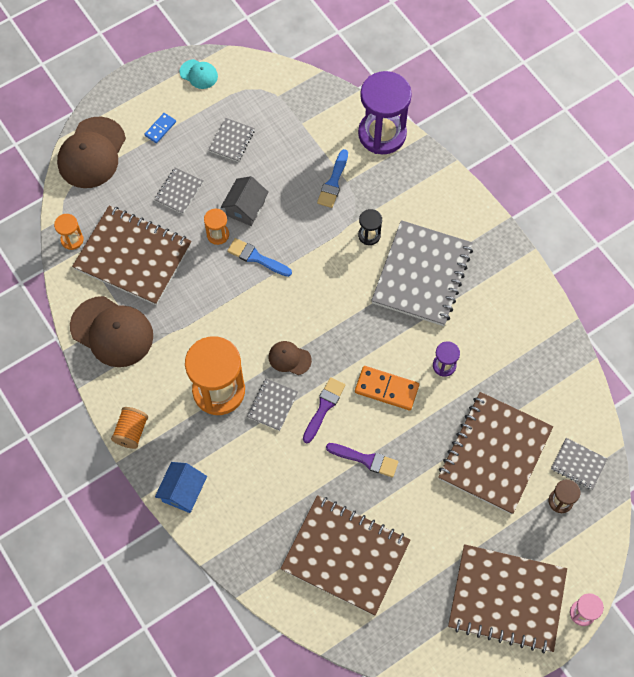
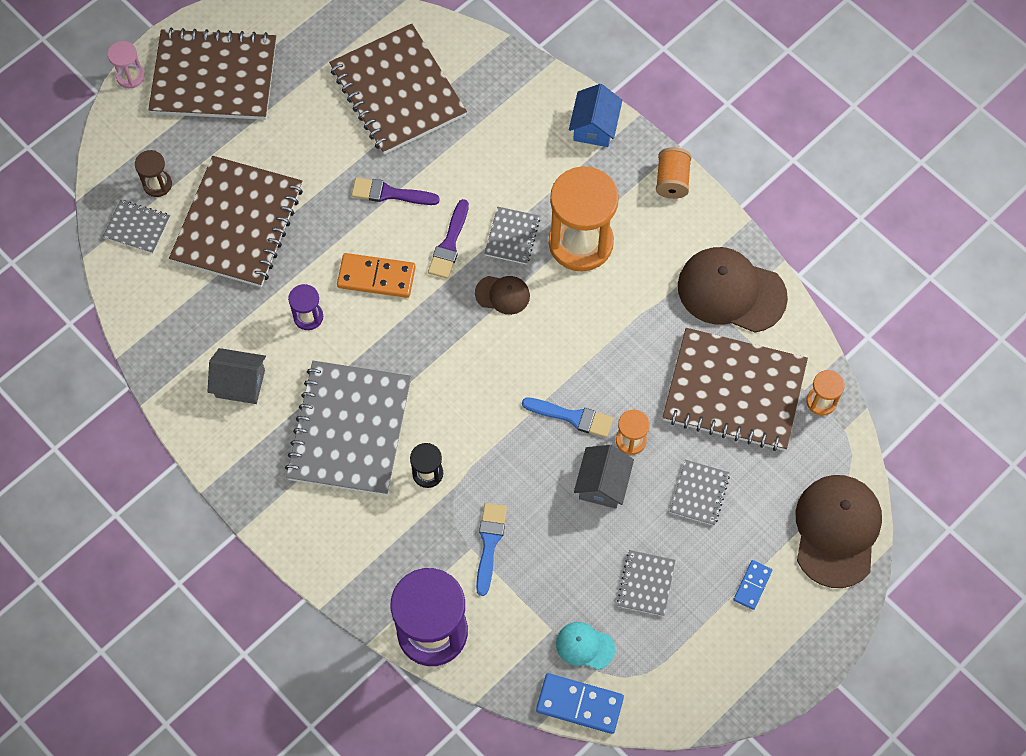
camera: 170 degrees right, 0 degrees up
(199, 74) = (721, 686): turquoise cap -> turquoise cap (585, 646)
(293, 78) = (579, 704): none -> blue domino
(345, 555) = (397, 92): brown notebook -> brown notebook turned 45 degrees clockwise
(501, 322) = (240, 383): none -> grey house

